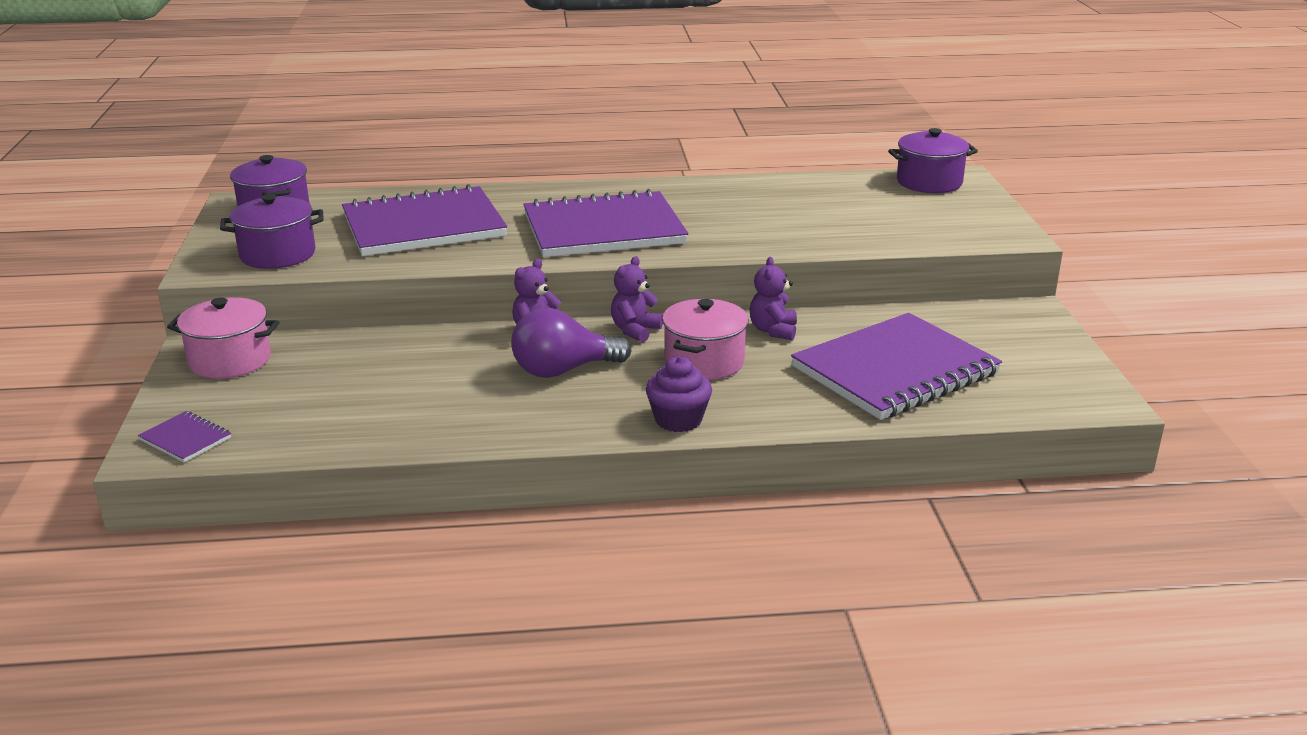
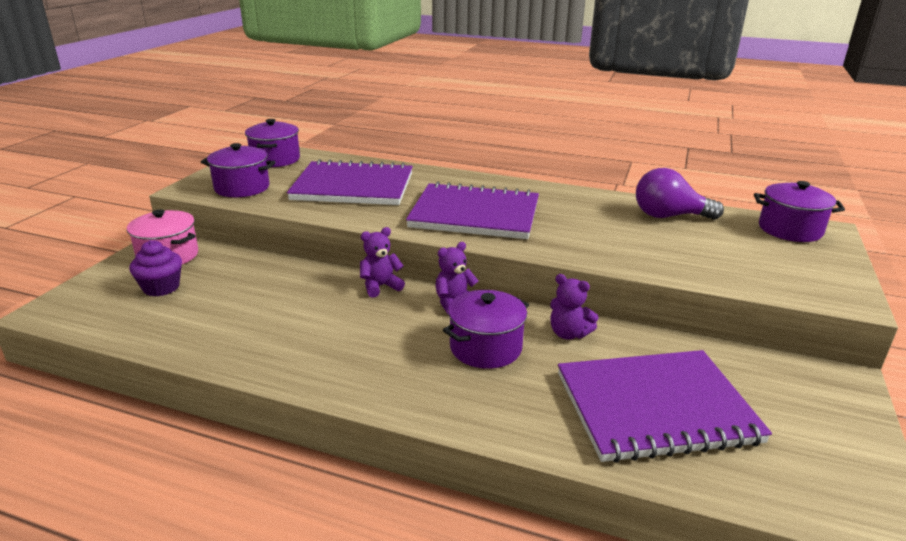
camera: 25 degrees right, 0 degrees up
(186, 439) = (75, 307): purple notebook -> none
(563, 370) = (369, 324): purple light bulb -> purple light bulb (669, 216)
(678, 420) = (416, 399): purple cupcake -> purple cupcake (161, 287)
(704, 362) = (485, 348): pink pot -> purple pot
(773, 330) = (568, 334): purple teddy bear -> purple teddy bear turned 90 degrees counterclockwise

